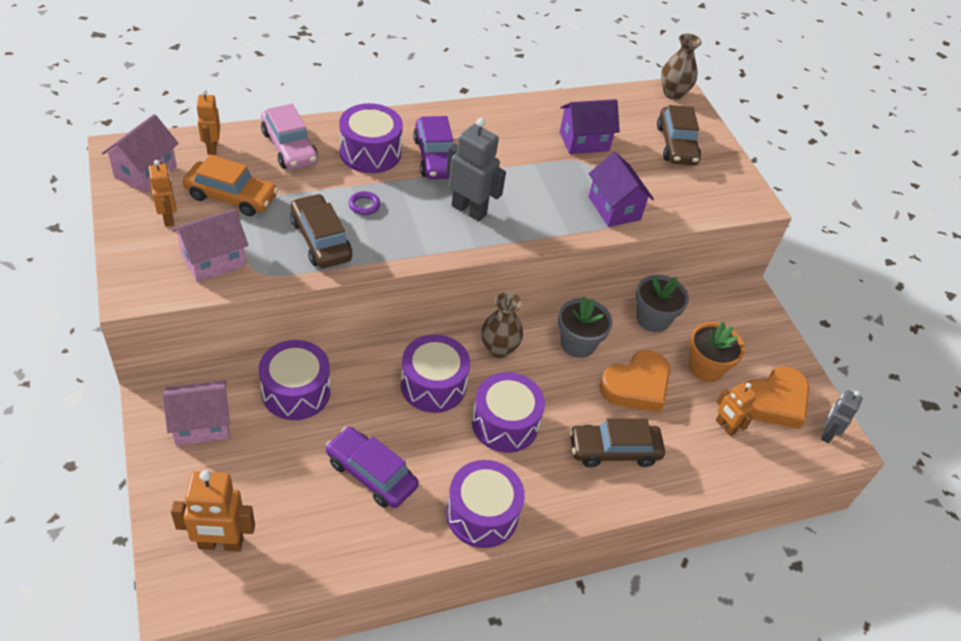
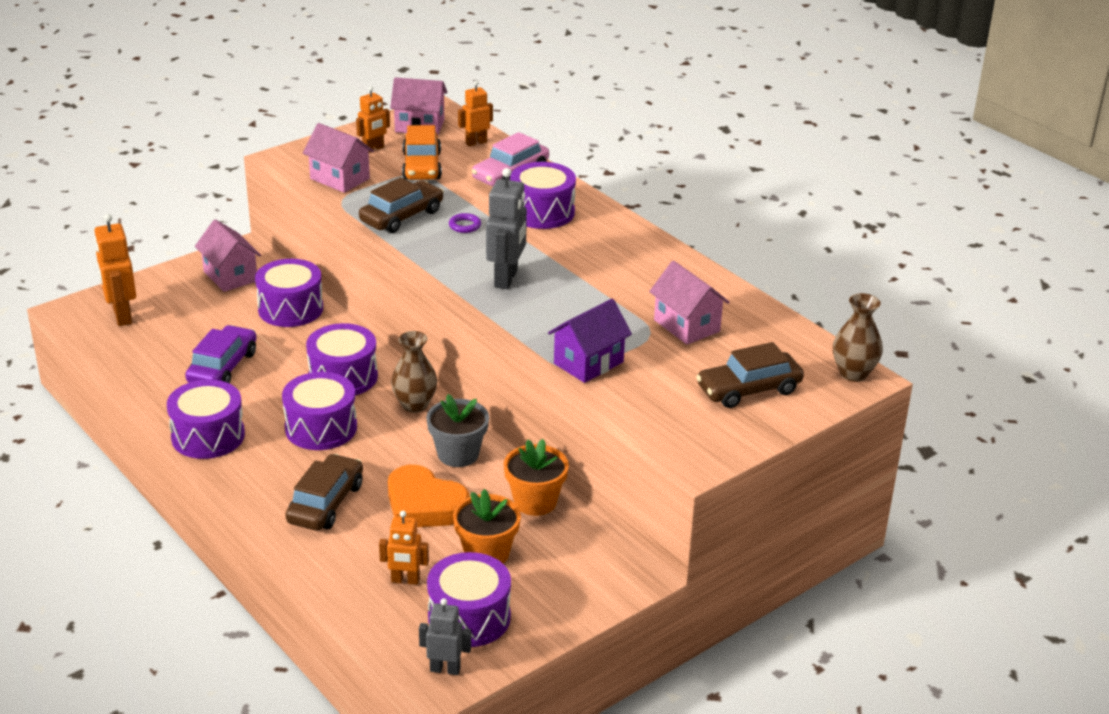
camera: 75 degrees right, 15 degrees down
(435, 157) = (568, 245): purple car -> none
(584, 141) = (686, 326): purple house -> pink house
(614, 450) = (326, 503): brown car -> brown car turned 45 degrees clockwise
(653, 319) = (535, 501): grey flower pot -> orange flower pot
(725, 426) = (405, 580): orange robot -> orange robot turned 120 degrees counterclockwise
(774, 401) = (469, 617): orange heart -> purple drum

